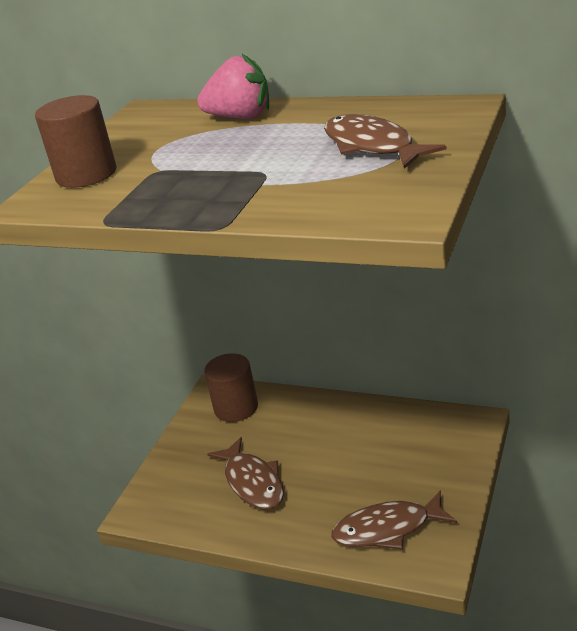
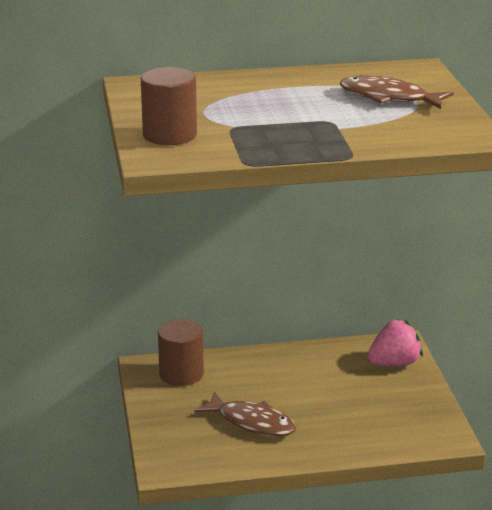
camera: 35 degrees left, 5 degrees down
(240, 117) = (243, 85): pink strawberry -> pink strawberry (394, 363)
(387, 529) = (394, 426): brown fish -> none

